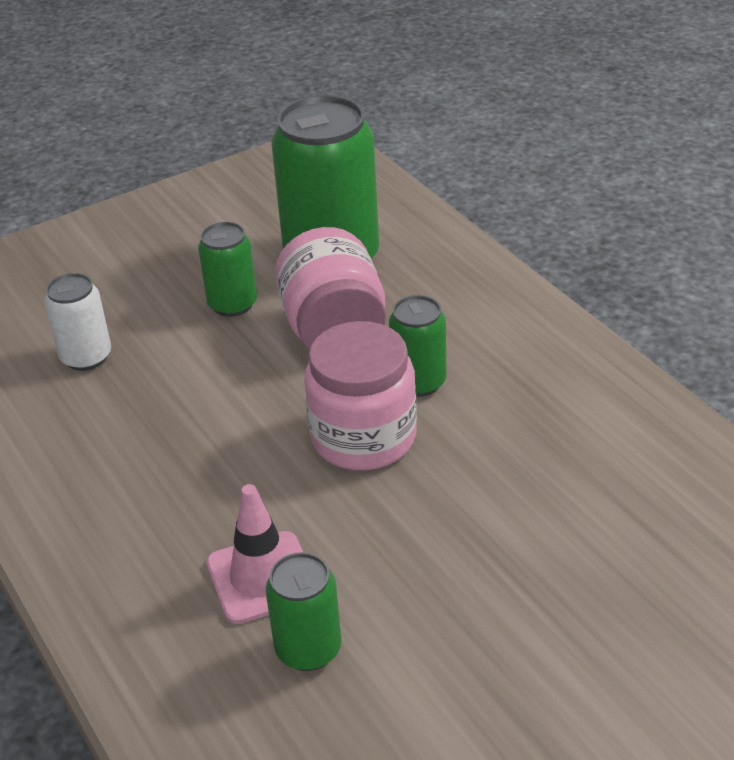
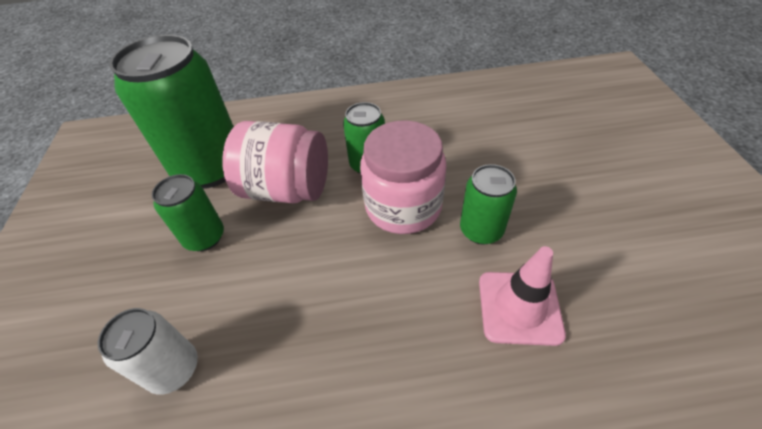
camera: 65 degrees left, 10 degrees up
(308, 649) = (600, 299): green can -> green can (481, 230)

